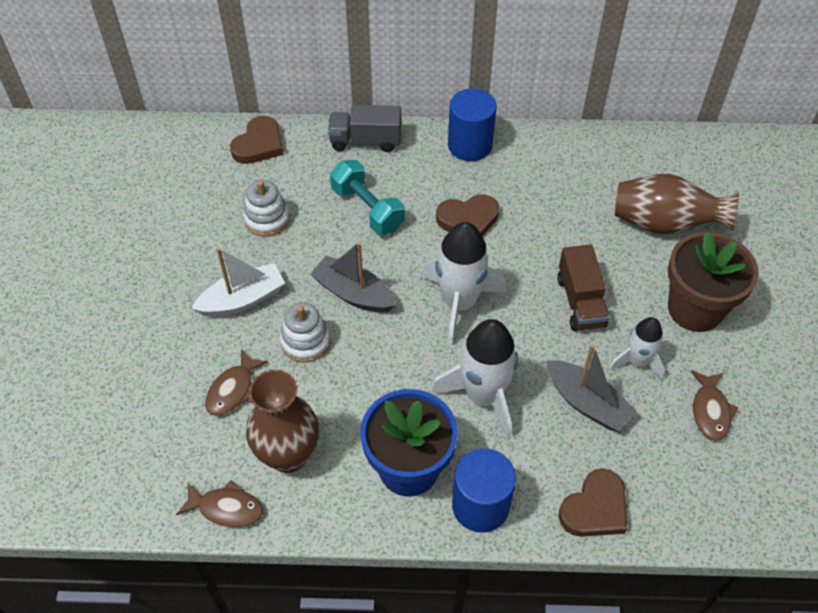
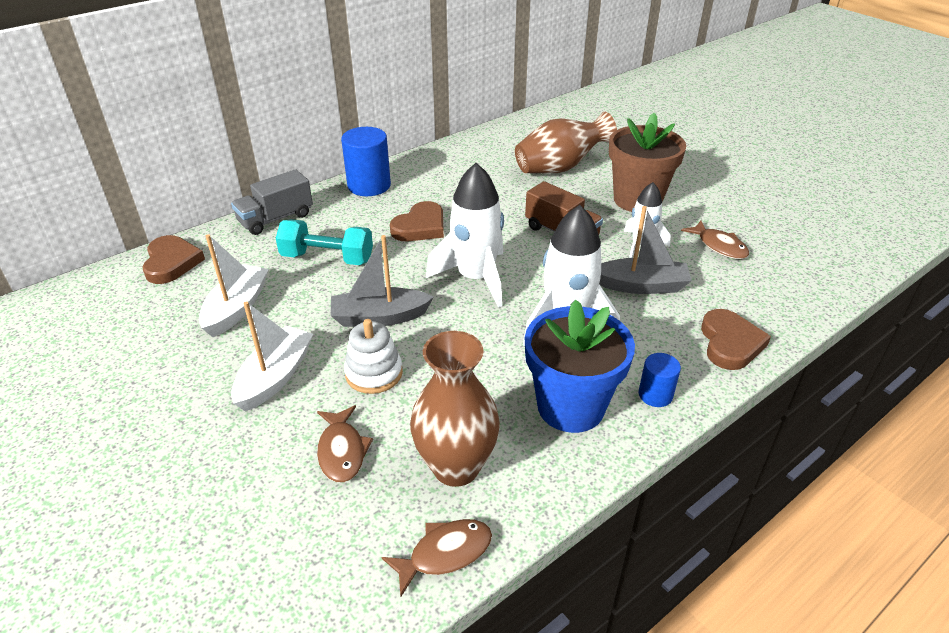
camera: 40 degrees left, 15 degrees down
(267, 219) = (237, 308): white stacking toy -> white boat
(480, 505) = (655, 395): blue cylinder -> blue cylinder, size x0.56

